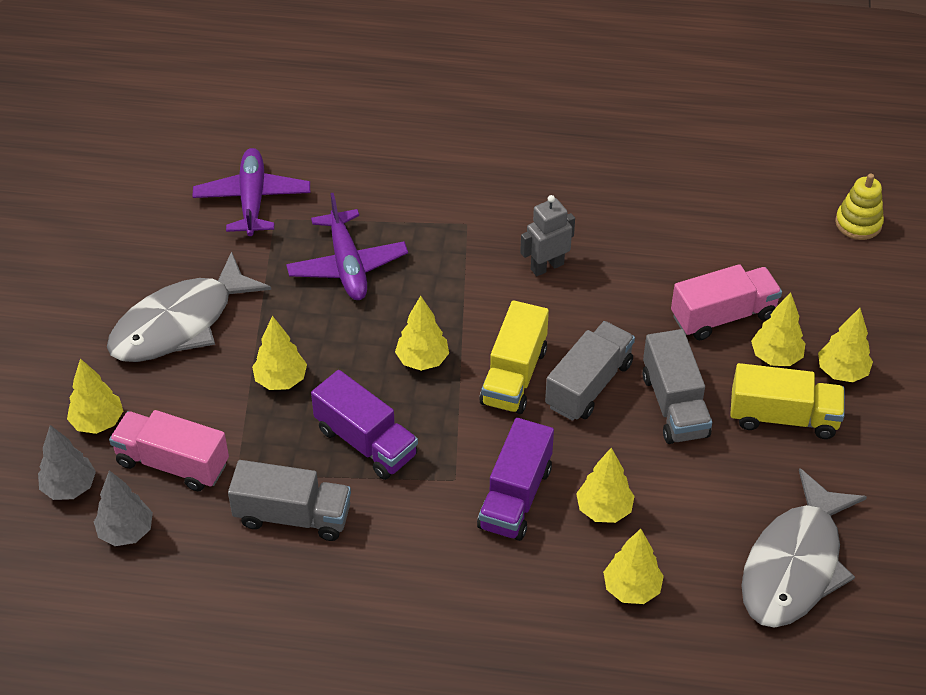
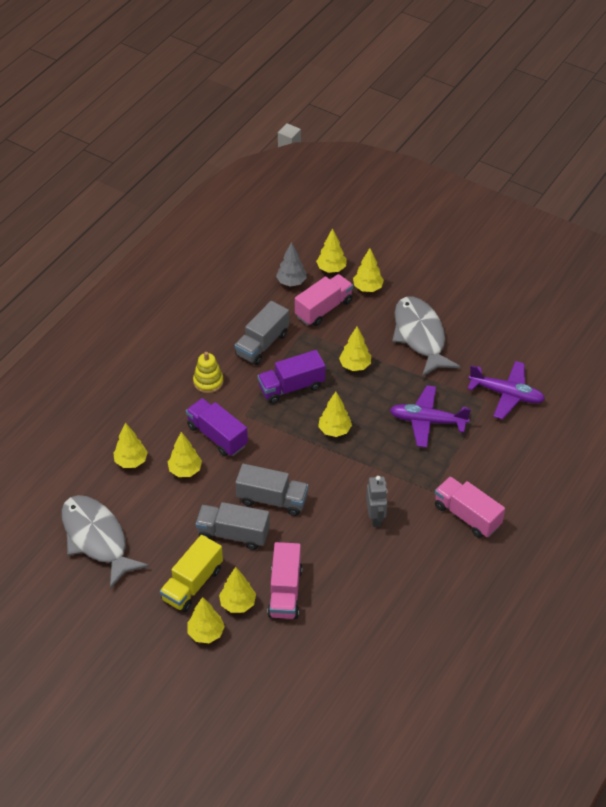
camera: 115 degrees right, 0 degrees up
(69, 487) = (331, 269): grey tree -> yellow tree
(486, 182) = (467, 515): none -> pink truck
(514, 376) = (299, 467): yellow truck -> none
(589, 385) = (272, 499): grey truck -> grey truck turned 45 degrees counterclockwise
(858, 223) = (321, 715): yellow stacking toy -> yellow stacking toy (208, 382)

